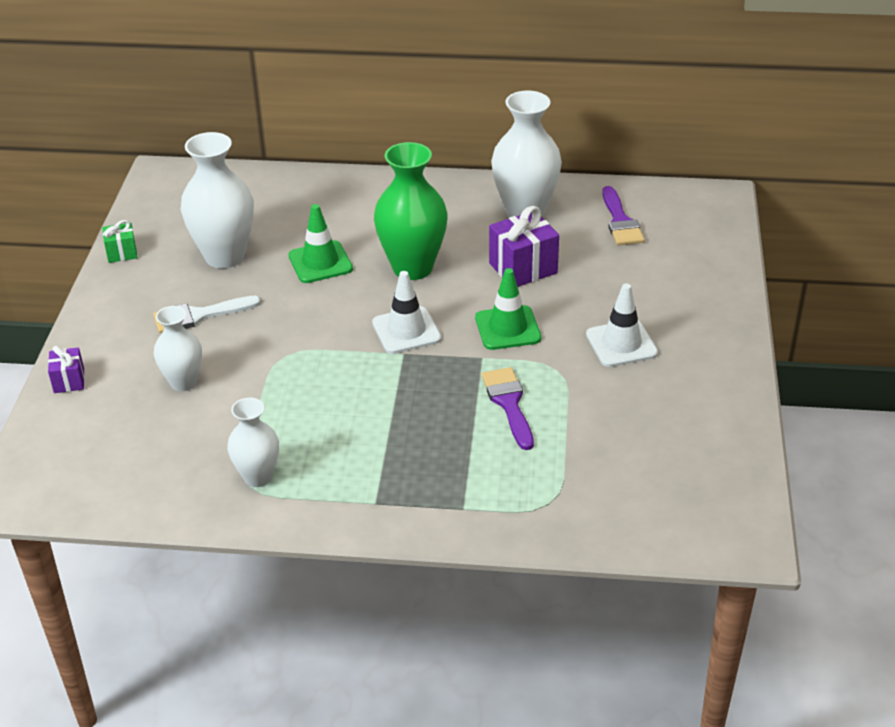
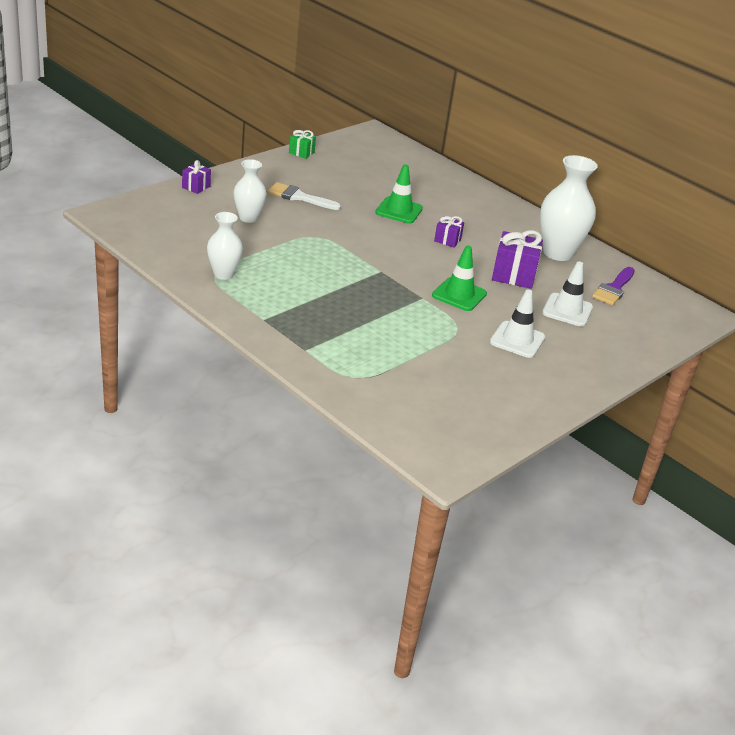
camera: 35 degrees right, 5 degrees down
(225, 256) = (351, 181): white vase -> none
(406, 331) = (398, 263): white traffic cone -> white traffic cone (567, 310)
(412, 268) = (447, 240): green vase -> purple gift
(508, 403) = (404, 325): purple brush -> none

